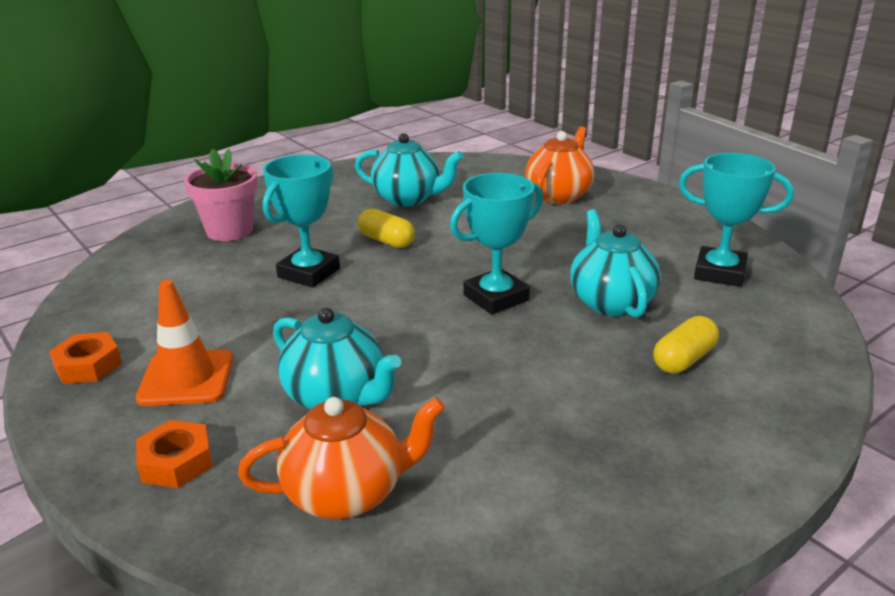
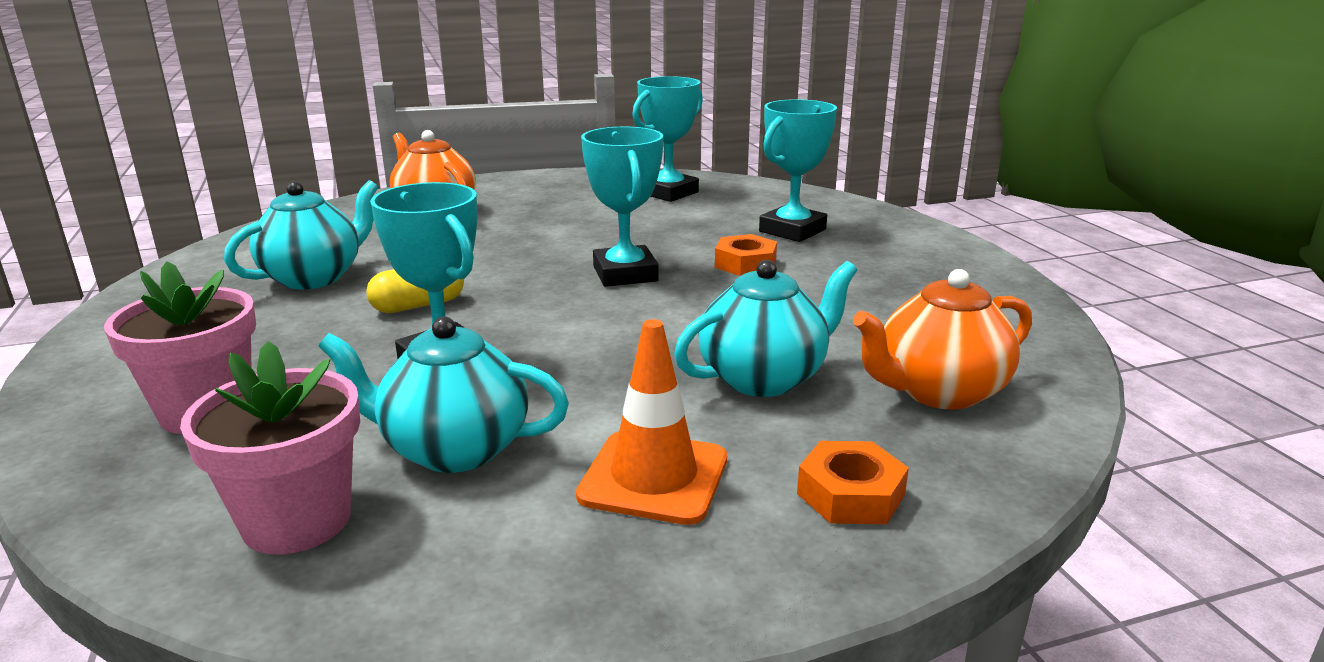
camera: 70 degrees left, 5 degrees down
(88, 365) = (543, 575): orange nut -> orange nut (745, 264)
(133, 287) = (297, 520): none -> pink flower pot
(347, 493) = (938, 392): orange teapot -> orange teapot turned 120 degrees counterclockwise
(610, 302) = (680, 234): turquoise teapot -> turquoise teapot (453, 449)
(683, 359) = (792, 230): yellow capsule -> turquoise trophy

